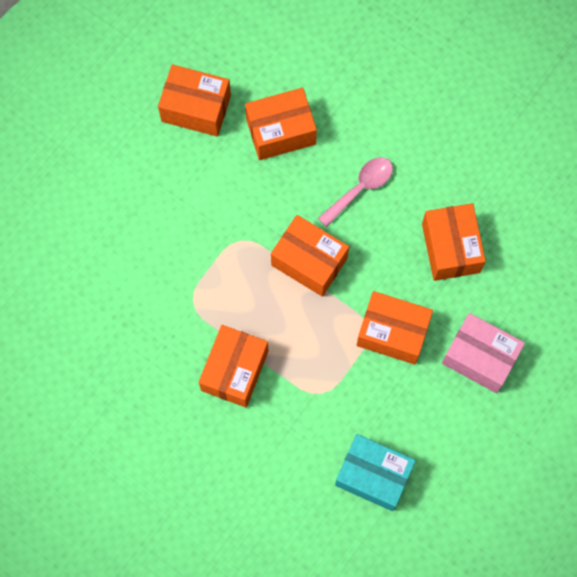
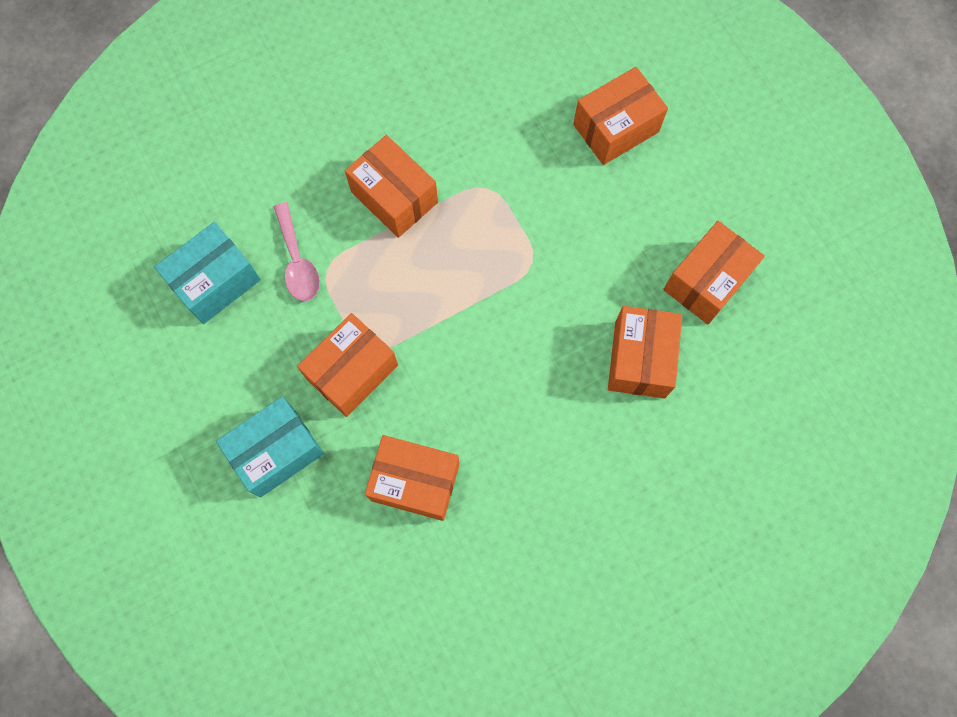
camera: 115 degrees right, 0 degrees up
(309, 261) = (474, 321): orange box -> orange box (616, 128)
(360, 188) = (532, 415): pink spoon -> pink spoon (297, 261)
(480, 357) = (276, 451): pink box -> turquoise box

